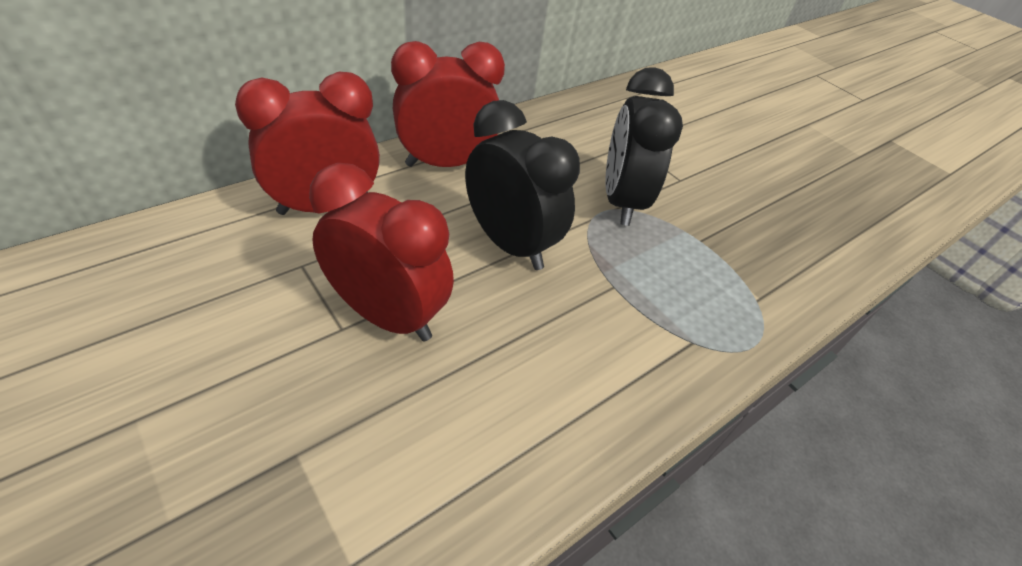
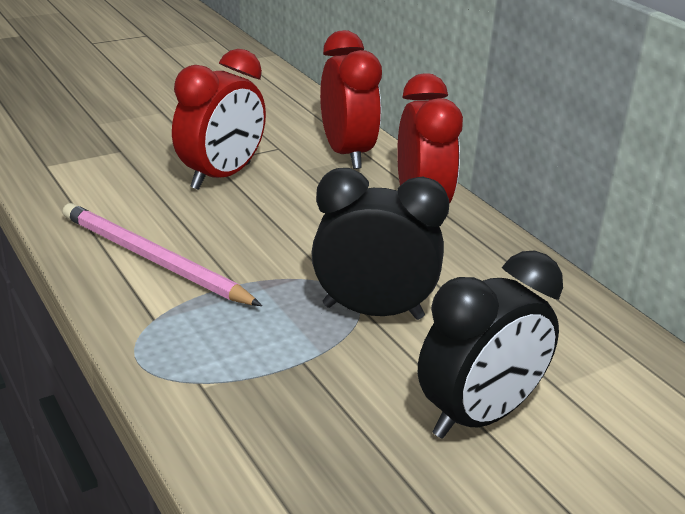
camera: 100 degrees right, 15 degrees down
(510, 244) = (298, 233): black clock -> black clock (478, 416)
(594, 358) = (153, 259): none -> pink pencil

